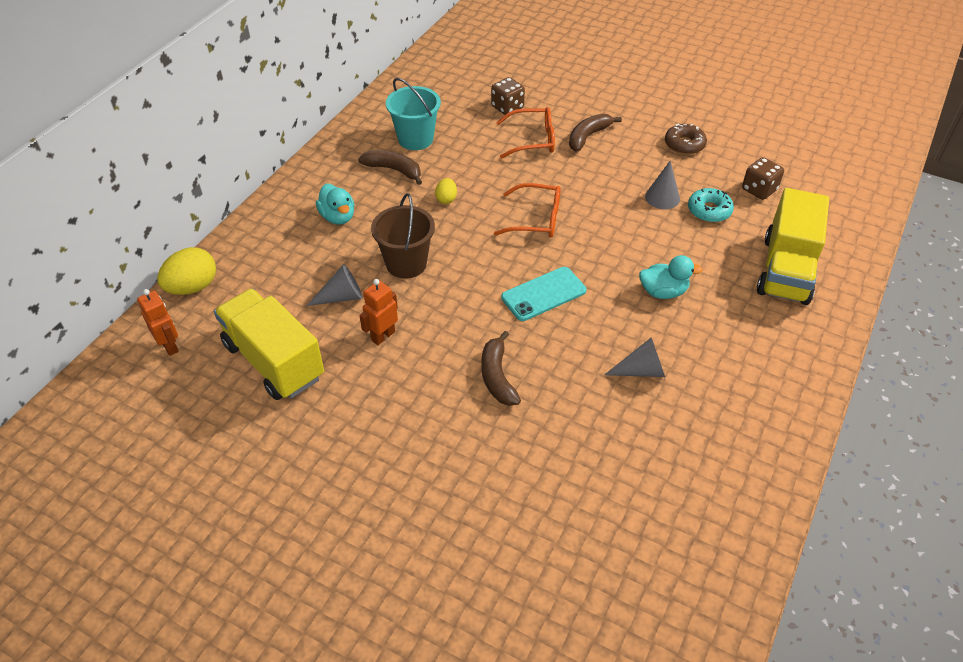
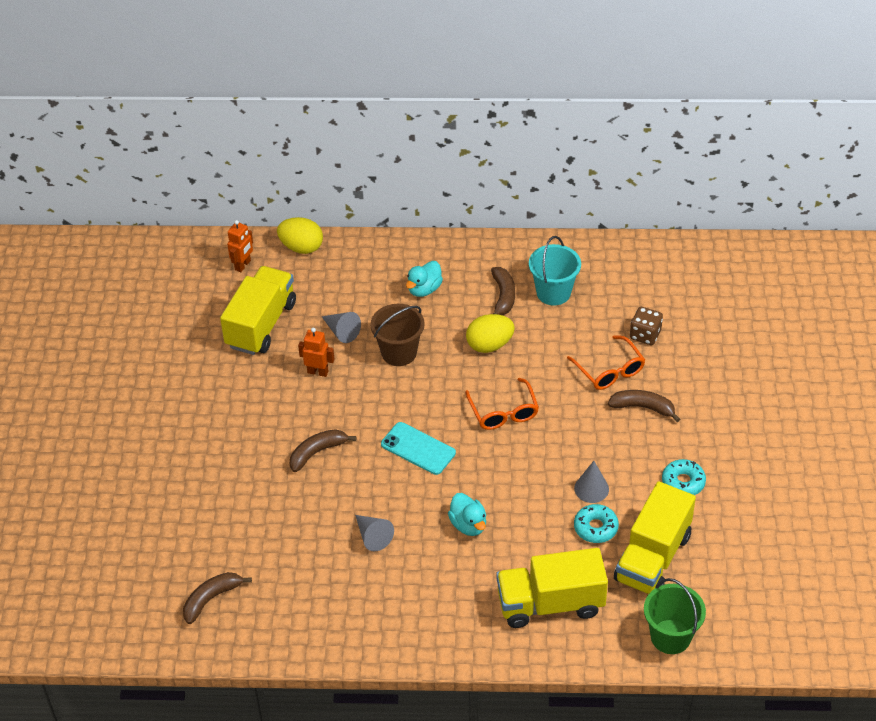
camera: 65 degrees right, 0 degrees up
(446, 199) = (489, 345): yellow egg -> yellow egg, size x1.84
(663, 558) = (211, 599): none -> brown banana
(684, 144) = (683, 482): brown donut -> turquoise donut
(759, 190) = (652, 557): brown dice -> yellow truck
(851, 210) = (670, 637): none -> green bucket

